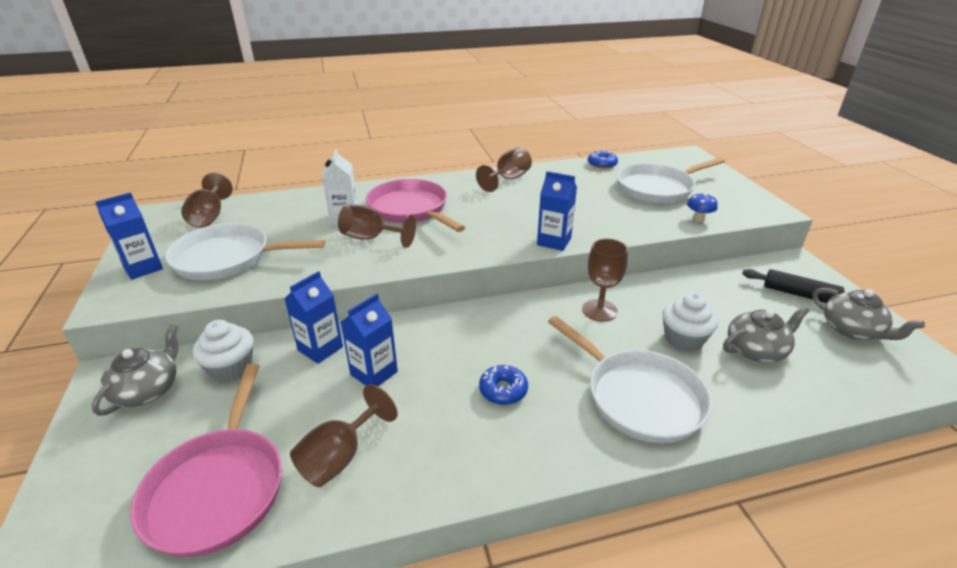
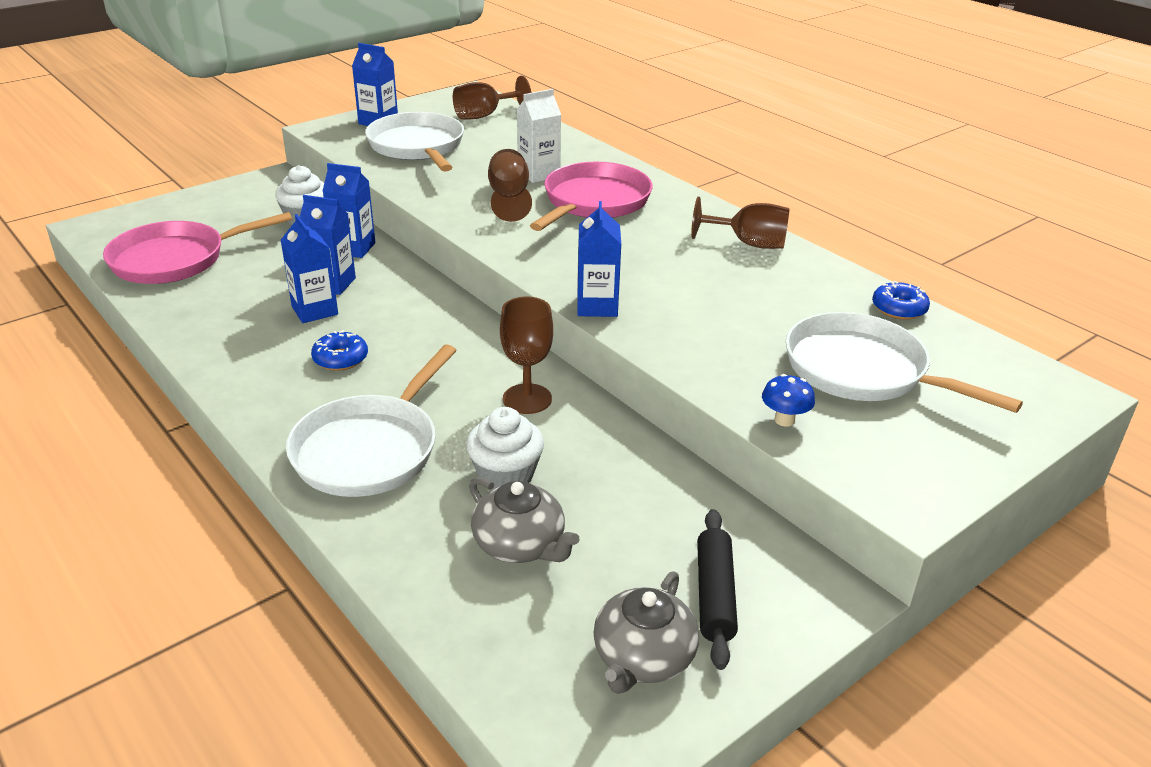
camera: 65 degrees right, 0 degrees up
(148, 390) = (265, 197): grey teapot -> none
(340, 457) = (221, 298): brown goblet -> none
(413, 392) = (314, 310): none -> blue carton

